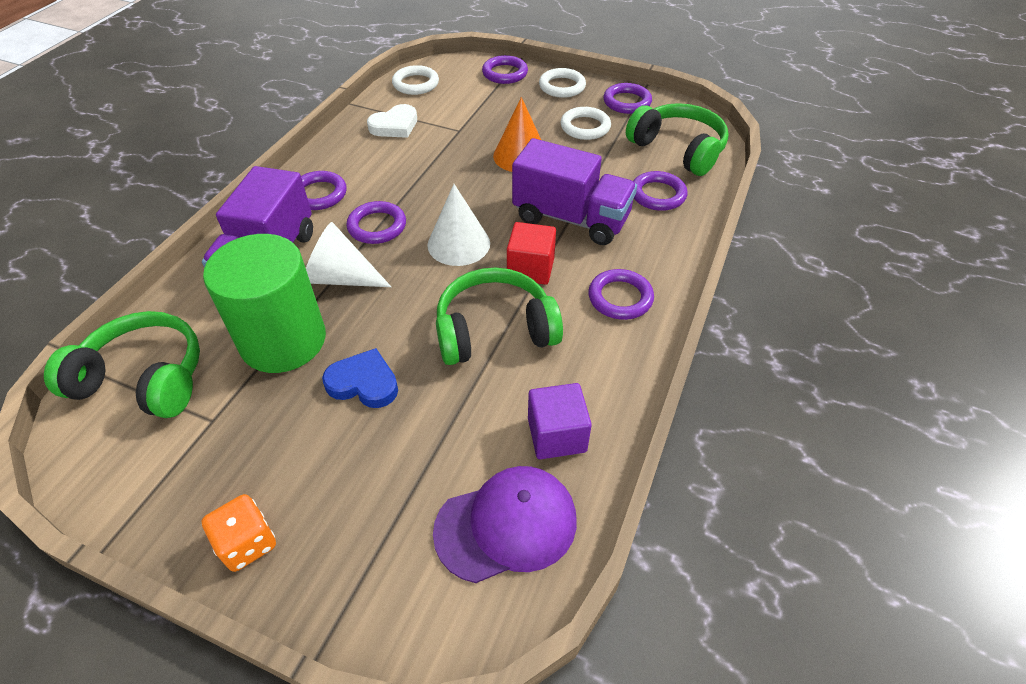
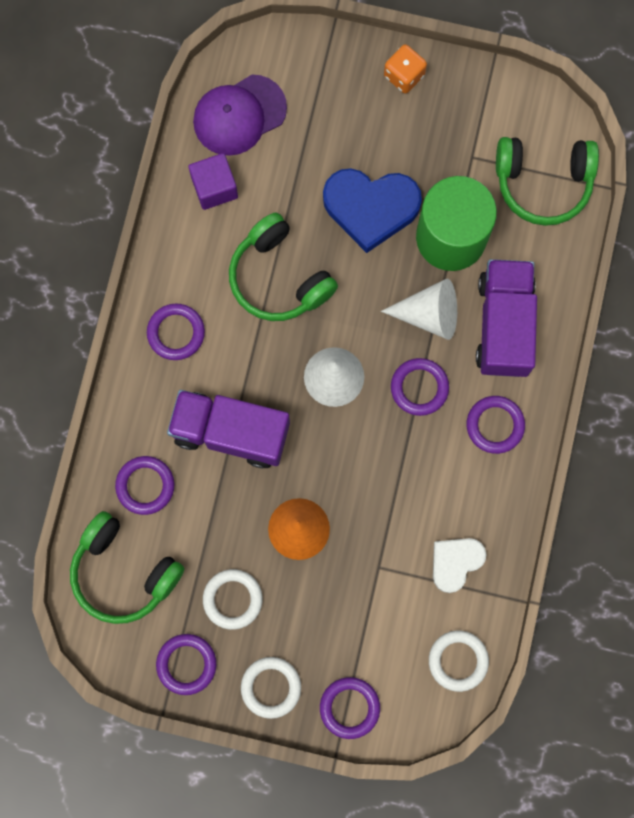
camera: 170 degrees right, 30 degrees up
(364, 383) = (371, 208): blue heart -> blue heart, size x1.65
(494, 330) = (279, 277): green headphones -> green headphones turned 75 degrees clockwise
(530, 268) = (260, 355): red cube -> none

